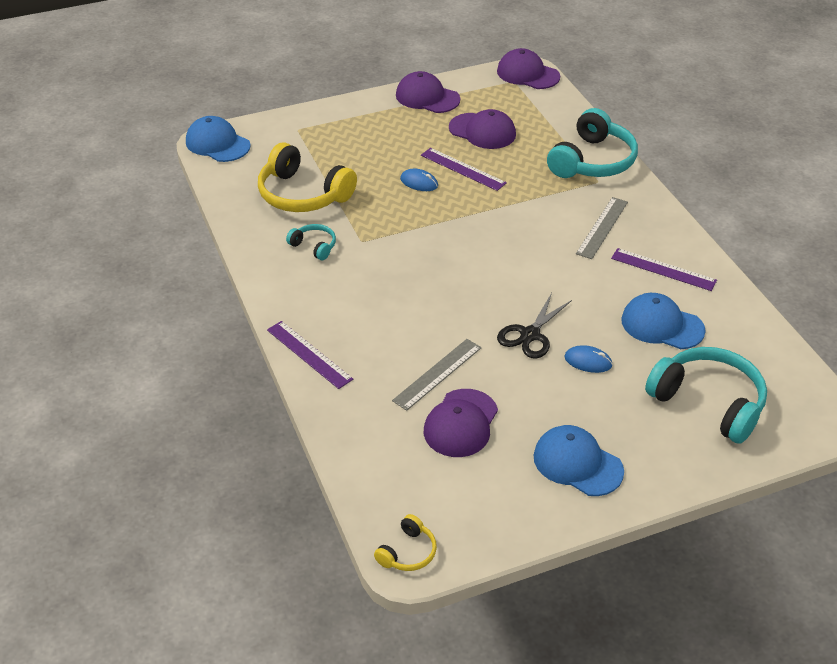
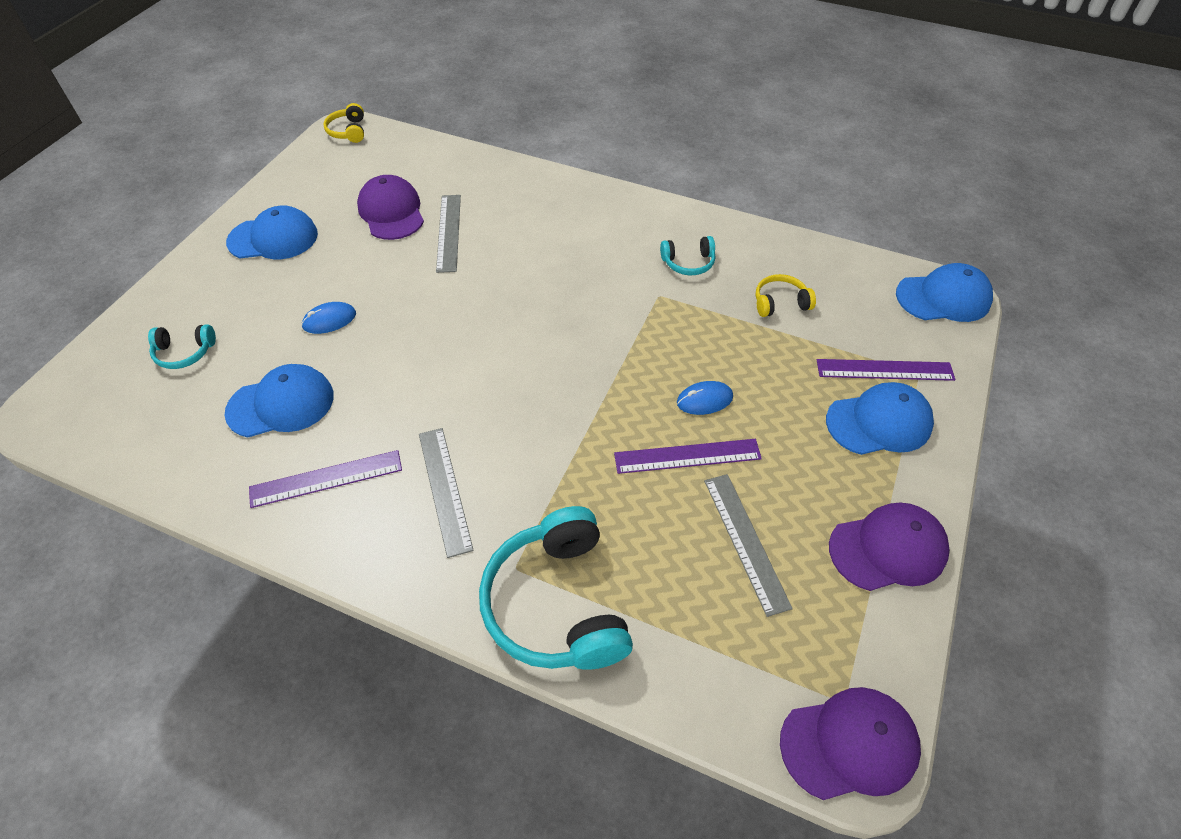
camera: 135 degrees right, 10 degrees up
(303, 194) = (780, 303): yellow headphones -> yellow headphones, size x0.48
(309, 354) = (562, 187): purple ruler -> purple ruler (884, 370)
(353, 127) = (879, 422): none -> blue cap
(482, 131) = (746, 541): purple cap -> grey ruler
(530, 335) = (405, 310): black scissors -> none
(708, 402) = (184, 352): turquoise headphones -> turquoise headphones, size x0.48

